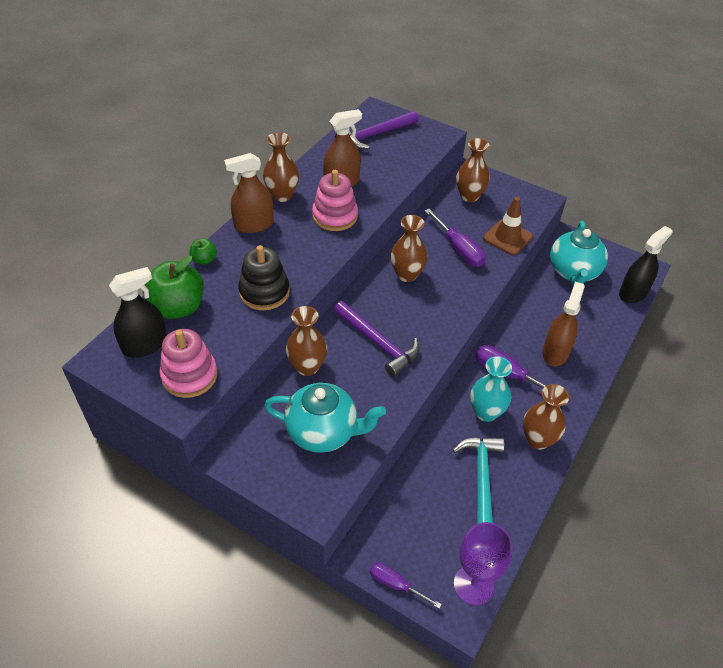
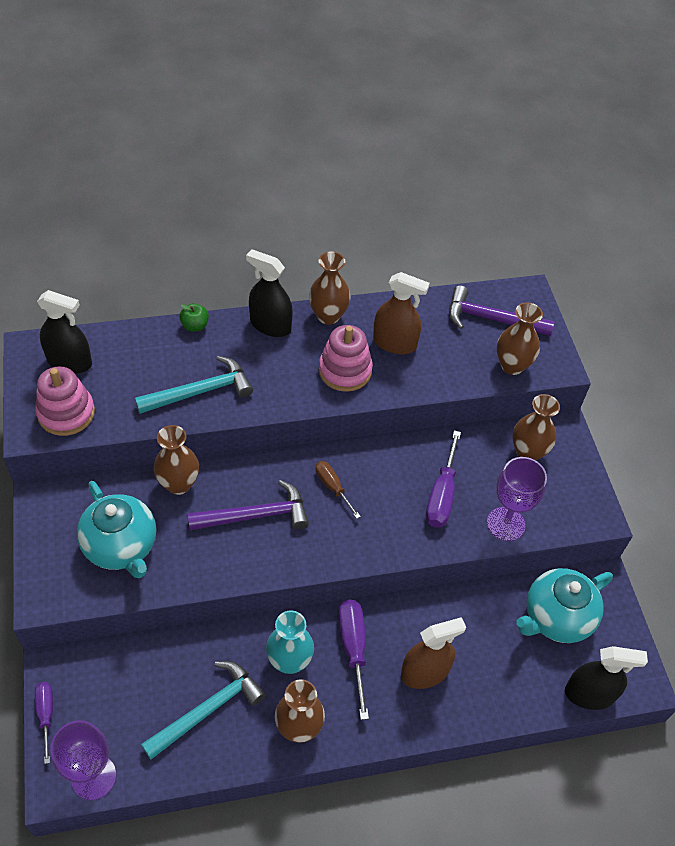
camera: 45 degrees right, 5 degrees up
(178, 307) = (127, 351): green apple -> none
(254, 225) = (270, 325): brown spray bottle -> black spray bottle
(264, 292) = (201, 391): black stacking toy -> turquoise hammer
(378, 343) = (256, 515): purple hammer -> purple hammer turned 105 degrees counterclockwise
(398, 293) = (332, 487): none -> brown screwdriver
(407, 274) = (362, 477): brown vase -> brown vase (512, 365)
(507, 237) = (506, 523): brown traffic cone -> purple goblet

